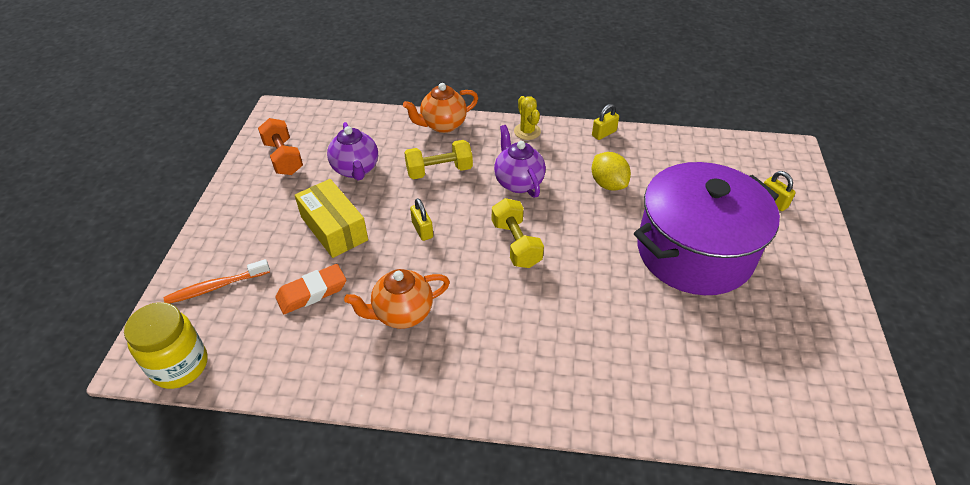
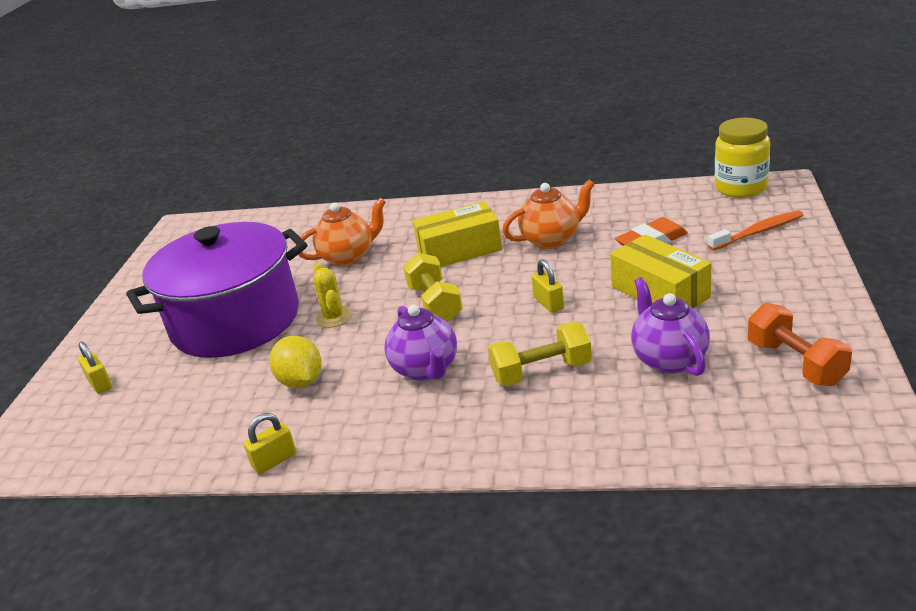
camera: 175 degrees left, 15 degrees down
(443, 125) = (551, 447): orange teapot -> orange teapot (348, 257)
(495, 314) = (459, 250): none -> yellow box
(527, 131) = (403, 450): yellow cactus -> yellow cactus (334, 317)

